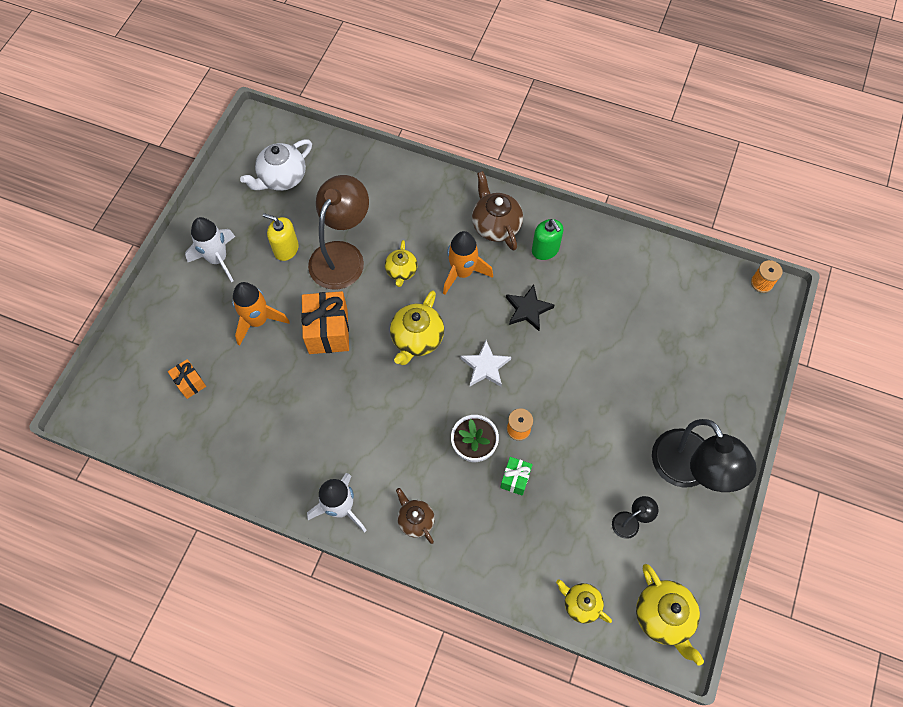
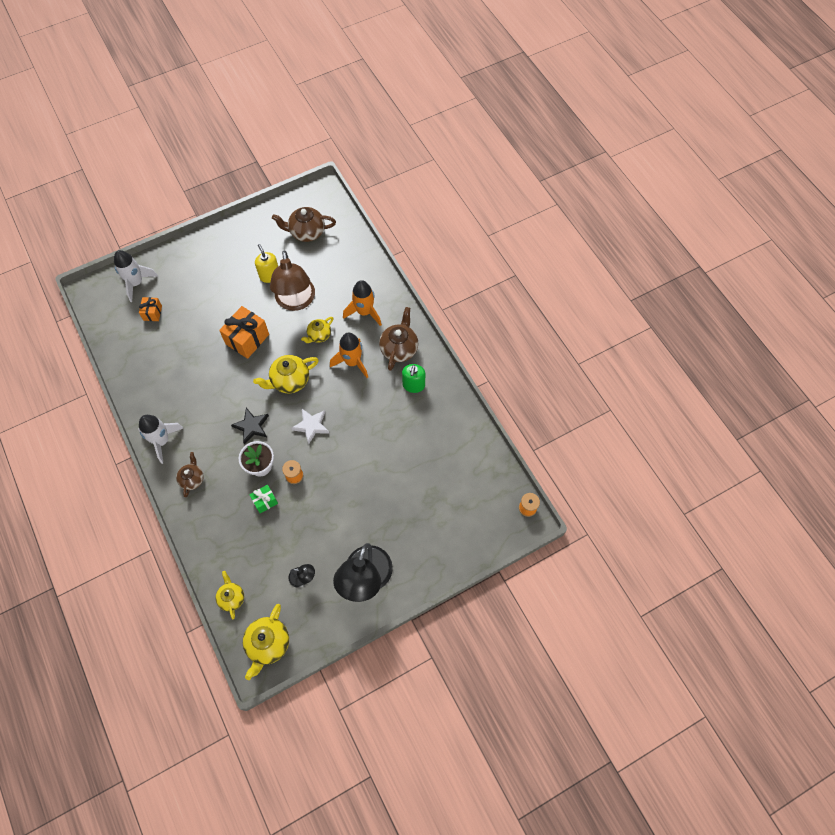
camera: 40 degrees right, 0 degrees up
(218, 259) = (229, 255): white rocket -> white rocket (136, 283)
(258, 321) = (217, 305): orange rocket -> orange rocket (364, 312)
(282, 178) = (306, 232): white teapot -> brown teapot
(342, 255) = (296, 301): brown lamp -> brown lamp turned 105 degrees clockwise
(528, 309) = (368, 412): black star -> black star (252, 426)

